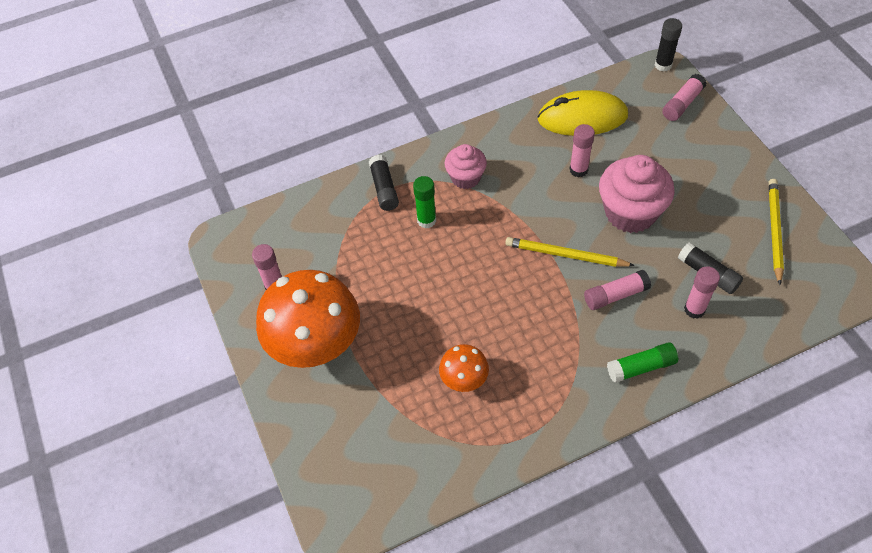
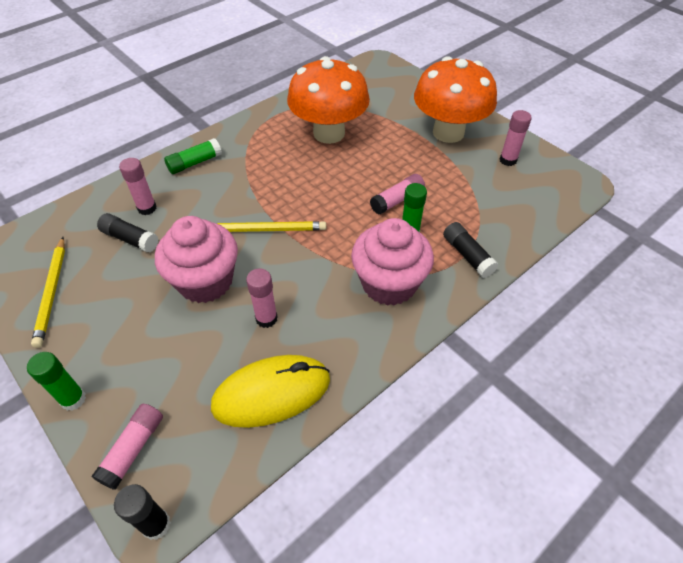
camera: 160 degrees right, 5 degrees down
(464, 380) = (329, 133): orange mushroom -> orange mushroom, size x2.10
(465, 178) = (389, 284): pink cupcake -> pink cupcake, size x1.68
(615, 295) = (217, 206): pink glue stick -> pink glue stick (397, 200)
(732, 141) = (73, 399): none -> green glue stick

